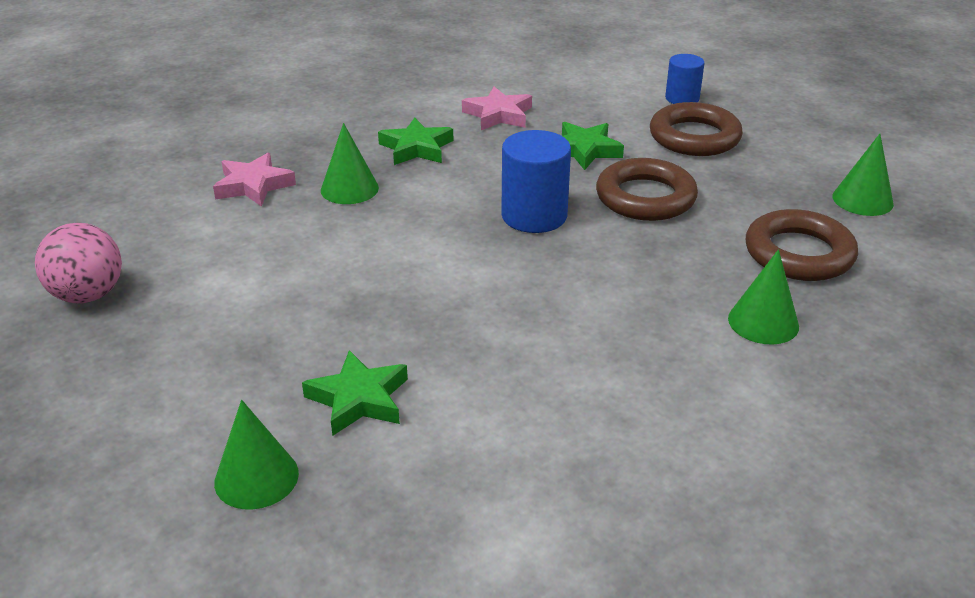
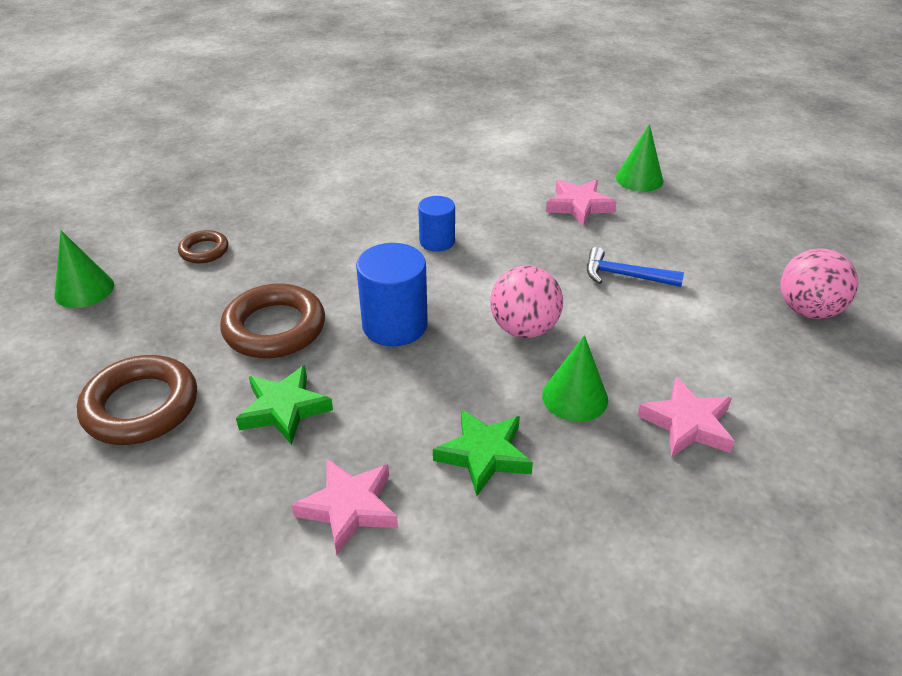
camera: 165 degrees left, 5 degrees up
(296, 302) = (624, 276): none -> blue hammer
(359, 399) = (578, 206): green star -> pink star
(405, 231) = (524, 329): none -> pink ball
(682, 98) = (75, 491): blue cylinder -> blue cylinder (437, 241)
(763, 322) = (288, 209): green cone -> none
(799, 254) = (204, 251): brown ring -> brown ring, size x0.54

